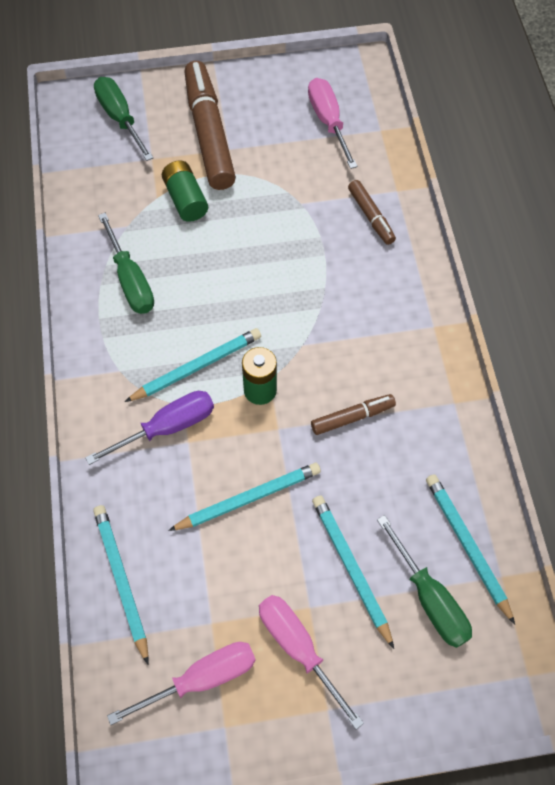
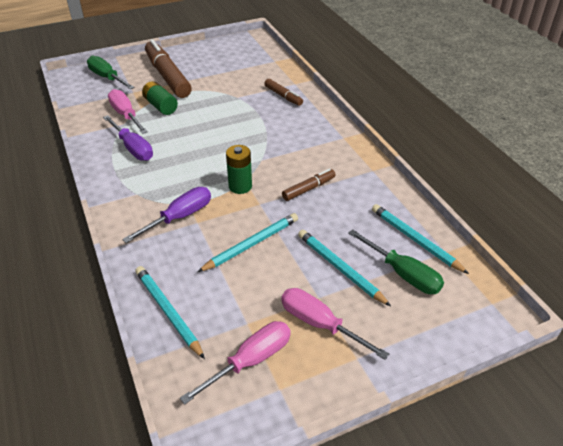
camera: 15 degrees left, 20 degrees down
(130, 280) = (133, 148): green screwdriver -> purple screwdriver
(197, 367) = (192, 182): turquoise pencil -> none
(328, 122) = (241, 62): pink screwdriver -> pink screwdriver (126, 115)

